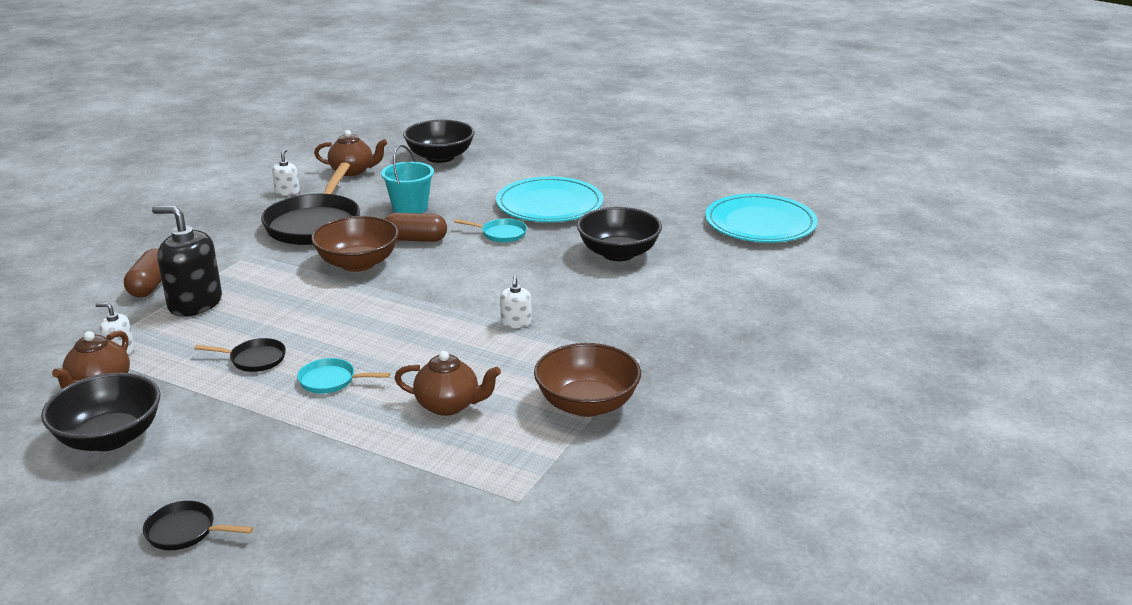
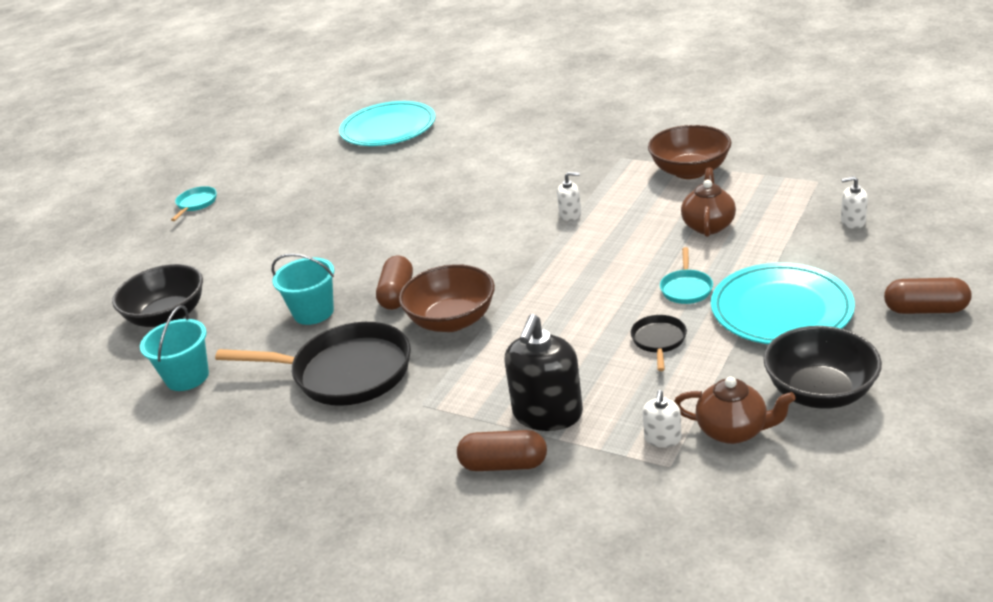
camera: 85 degrees left, 5 degrees up
(185, 531) = (925, 310): black pan -> brown capsule
(287, 192) = (239, 418): white soap dispenser -> white soap dispenser (853, 221)
(353, 171) = (187, 377): brown teapot -> turquoise bucket
(501, 234) = (391, 246): turquoise pan -> turquoise pan (196, 204)
(549, 205) = (326, 228): turquoise plate -> turquoise plate (781, 309)
(618, 253) = (440, 183): black bowl -> none

